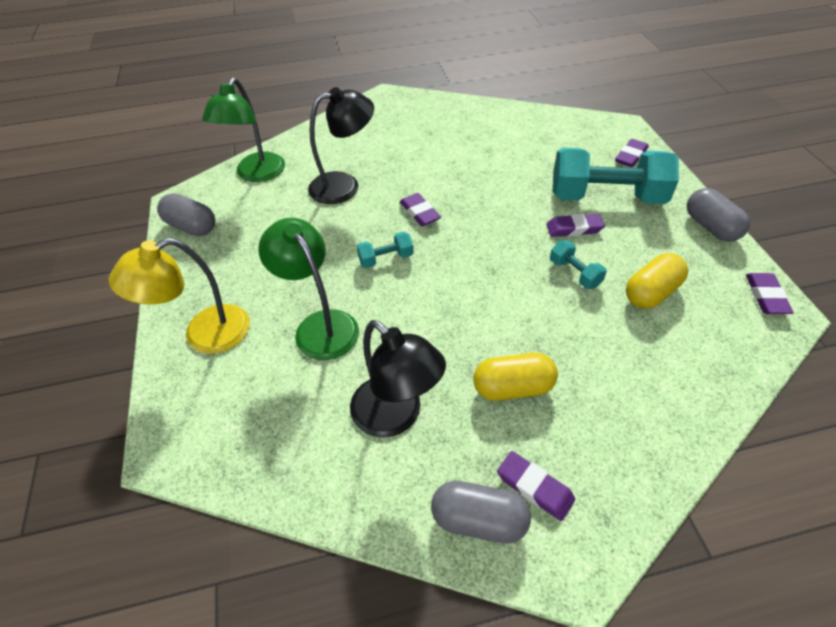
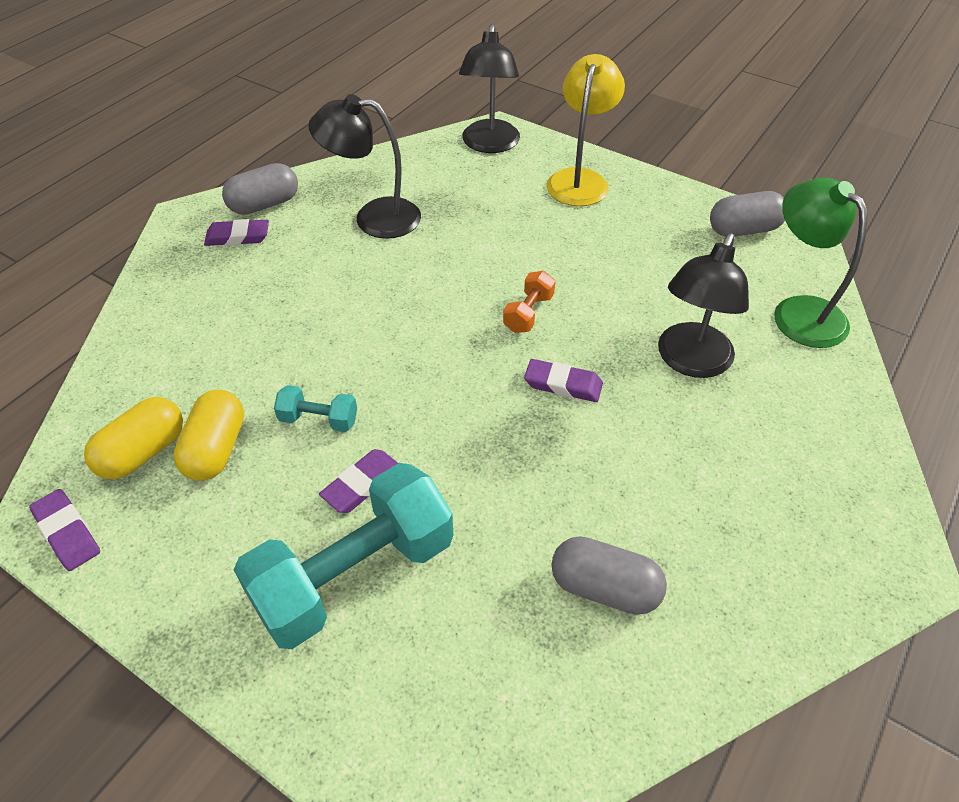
camera: 135 degrees right, 0 degrees up
(201, 434) = (489, 145): none -> black lamp
(320, 325) = (506, 232): green lamp -> none
(386, 259) = (528, 313): turquoise dumbbell -> orange dumbbell
(513, 387) = (300, 282): yellow capsule -> yellow capsule (143, 452)
(630, 156) = (372, 717): purple eraser -> none
(710, 227) = (170, 618): grey capsule -> grey capsule (604, 588)

